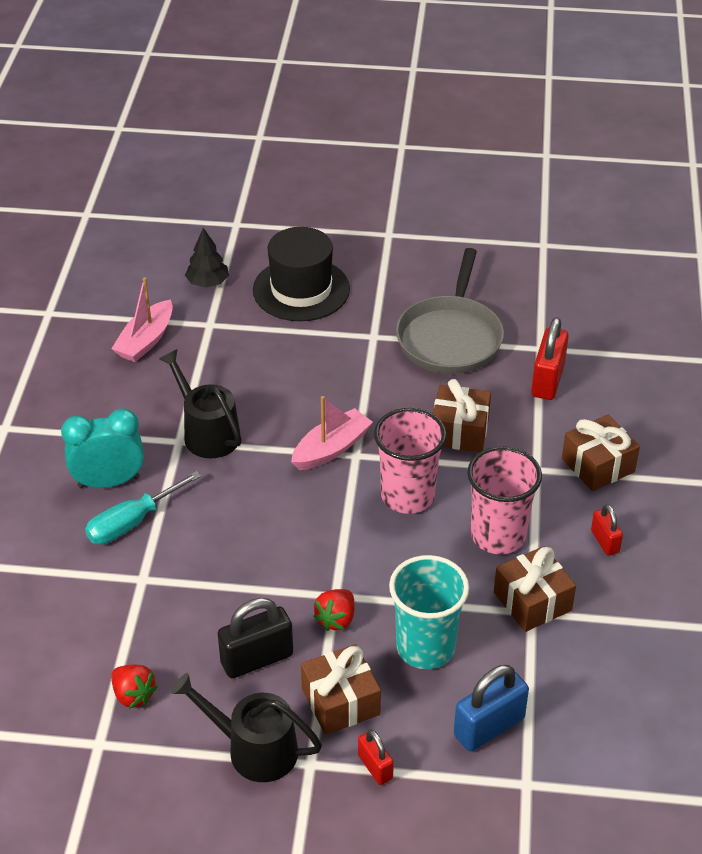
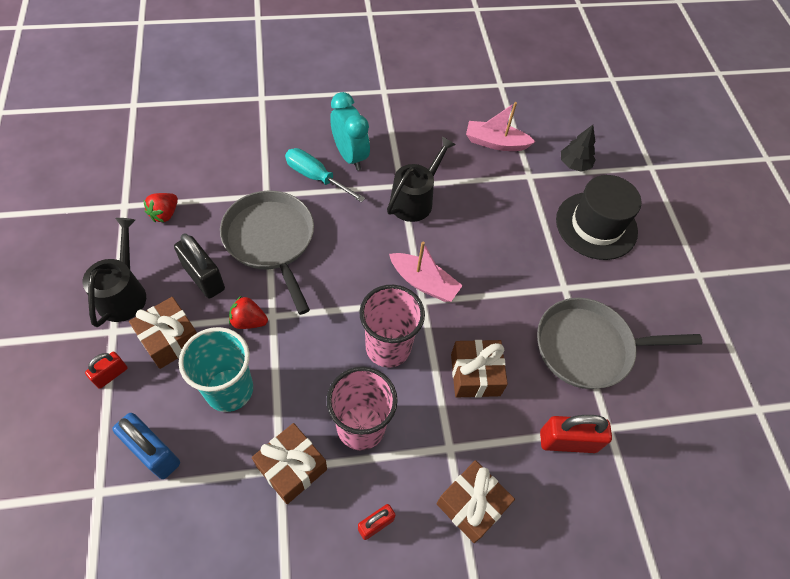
camera: 70 degrees right, 15 degrees up
(221, 583) = (271, 240): none -> grey pan

